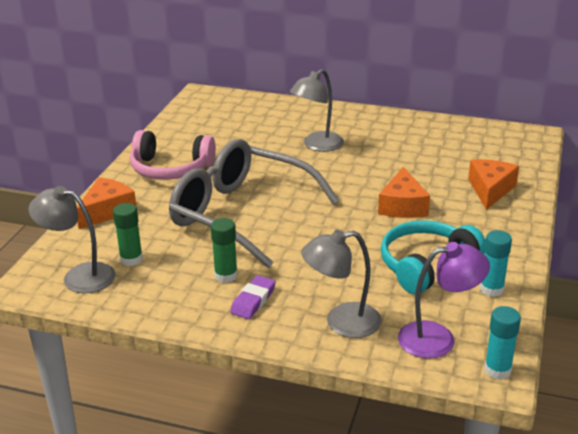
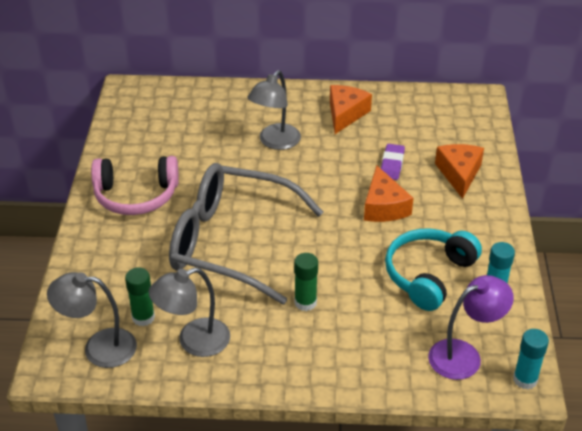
camera: 15 degrees left, 10 degrees up
(107, 211) = (92, 261): orange cheese -> orange cheese (345, 114)
(226, 276) = (245, 320): green glue stick -> green glue stick (305, 302)
(253, 300) = (282, 345): purple eraser -> purple eraser (392, 164)
(342, 322) = (373, 354): grey lamp -> grey lamp (193, 341)

